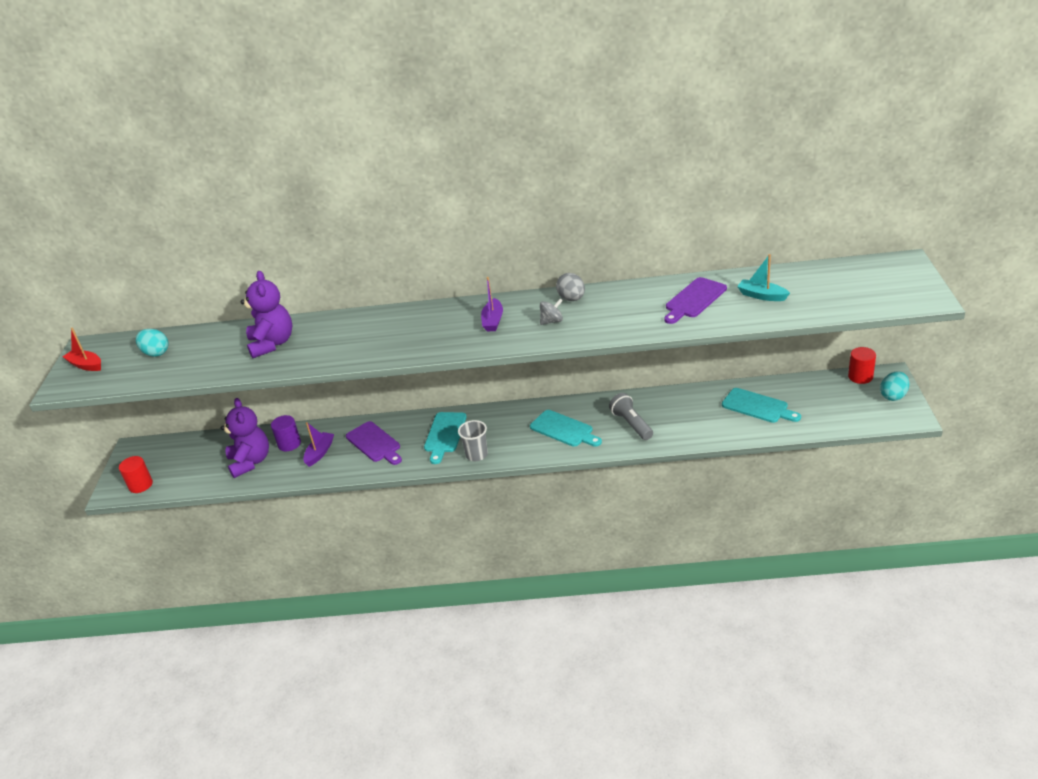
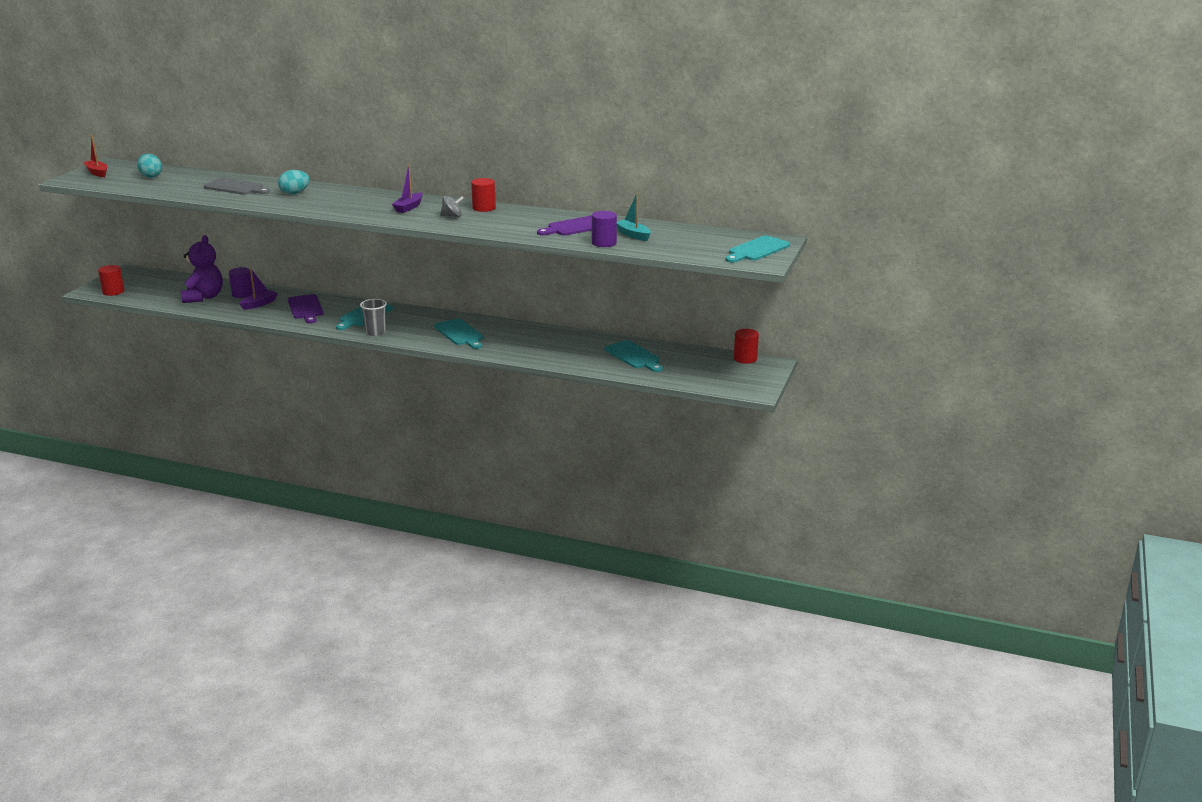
camera: 15 degrees right, 10 degrees down
(272, 344) = (236, 187): purple teddy bear -> grey cutting board
(572, 299) = (484, 208): grey egg -> red cylinder
(631, 424) = (517, 343): grey flashlight -> none
(746, 316) = (604, 243): none -> purple cylinder
(893, 396) = (758, 376): turquoise egg -> turquoise egg (295, 193)
(901, 282) = (757, 250): none -> turquoise cutting board

